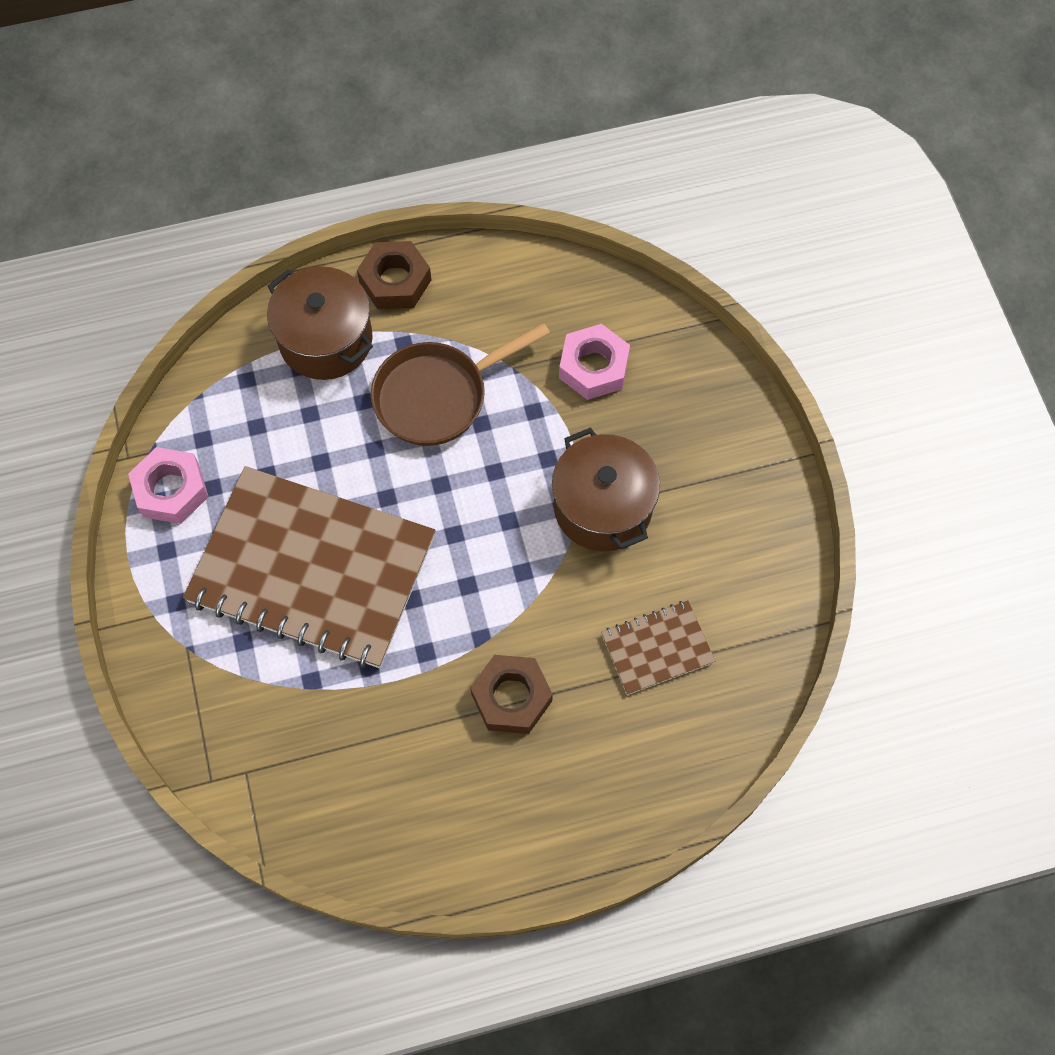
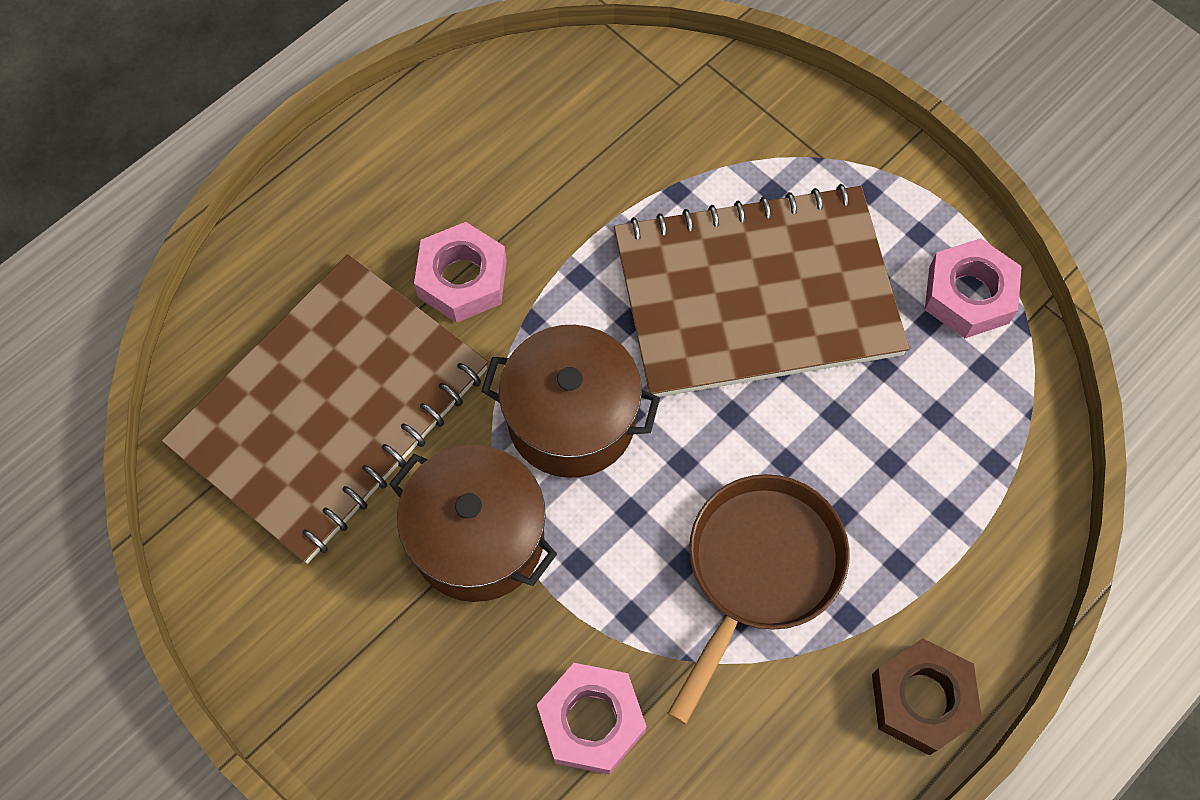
camera: 150 degrees right, 0 degrees up
(326, 340) = (944, 566): brown pot -> brown pot (571, 419)
(511, 697) = (462, 279): brown nut -> pink nut
(657, 648) = (331, 409): brown notebook -> brown notebook, size x2.24

